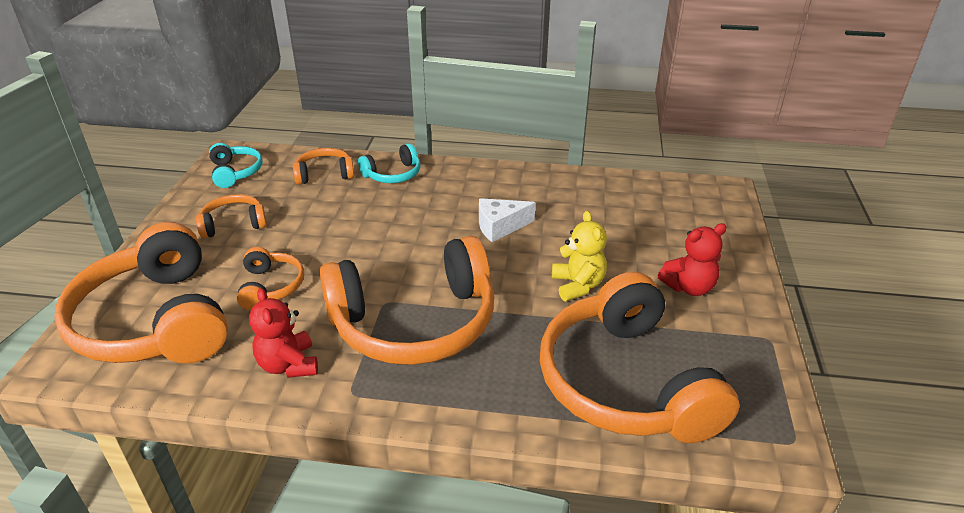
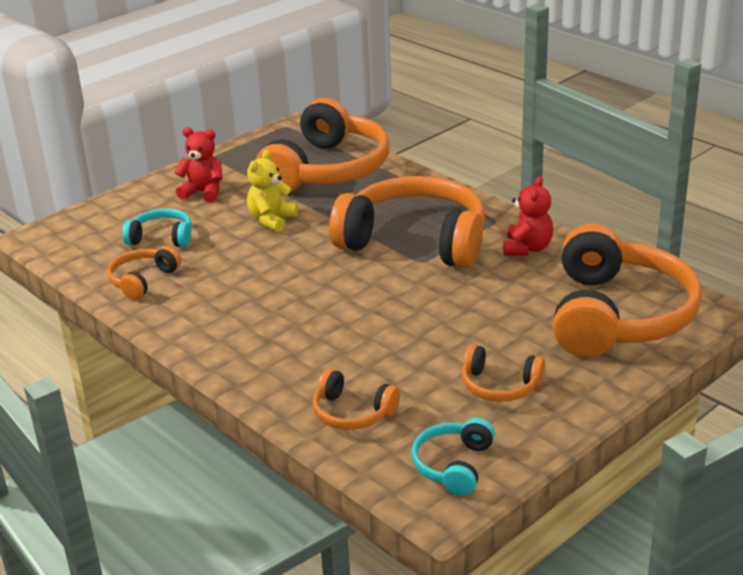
camera: 140 degrees left, 5 degrees down
(271, 287) = (504, 307): orange headphones -> orange headphones (143, 280)
(393, 174) = (281, 378): turquoise headphones -> turquoise headphones (161, 238)
(500, 227) = (260, 281): white cheese -> none

